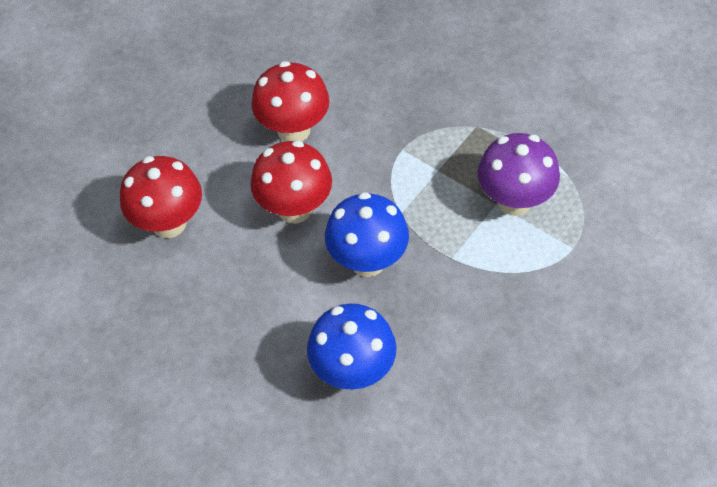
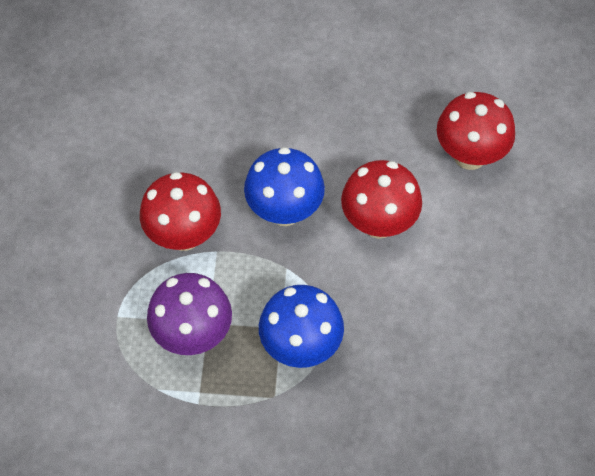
camera: 145 degrees right, 5 degrees up
(293, 130) = (439, 296): red mushroom -> red mushroom (184, 235)
(353, 371) = (236, 122): blue mushroom -> blue mushroom (301, 346)

